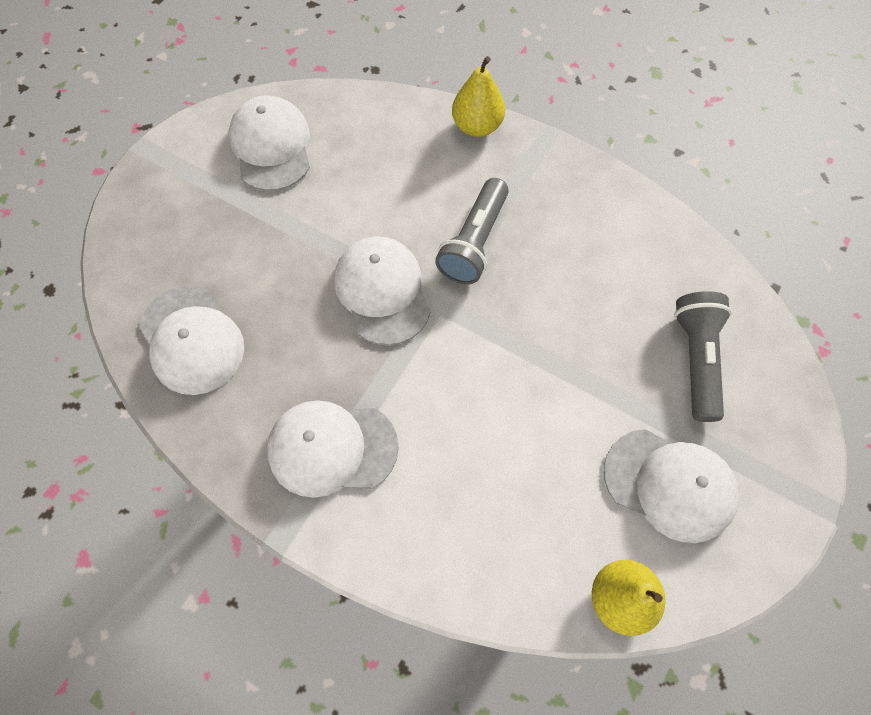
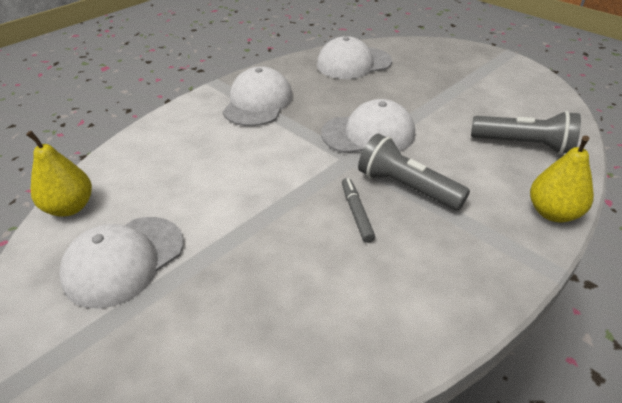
camera: 105 degrees right, 25 degrees down
(271, 146) = (513, 98): white cap -> none
(528, 282) = (356, 213): none -> grey marker
(696, 359) = (226, 321): grey flashlight -> grey flashlight (524, 145)

